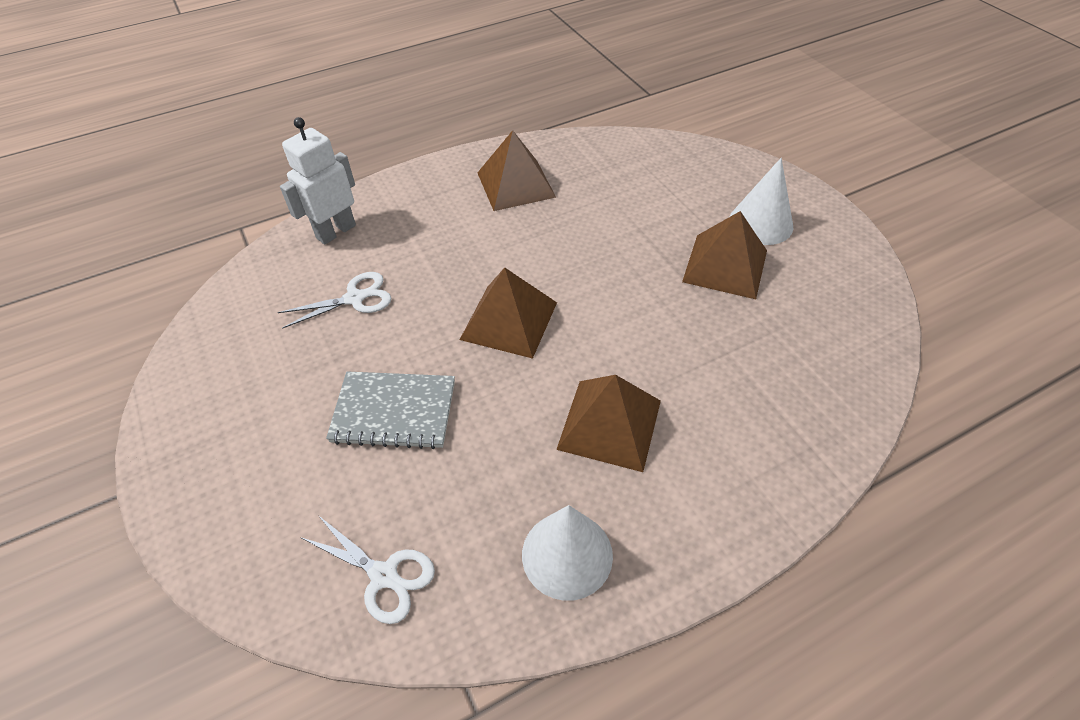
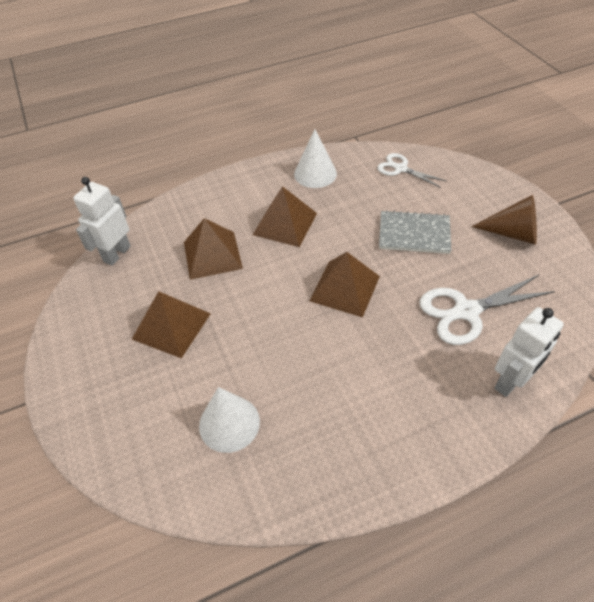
camera: 175 degrees left, 0 degrees up
(234, 419) = (512, 233): none -> brown cone
(354, 298) = (466, 311): white scissors -> white scissors, size x1.59
(515, 184) = (340, 436): brown pyramid -> brown pyramid (212, 255)
(760, 223) = (120, 368): white cone -> white cone (229, 423)
(863, 358) = (117, 254): none -> white robot

